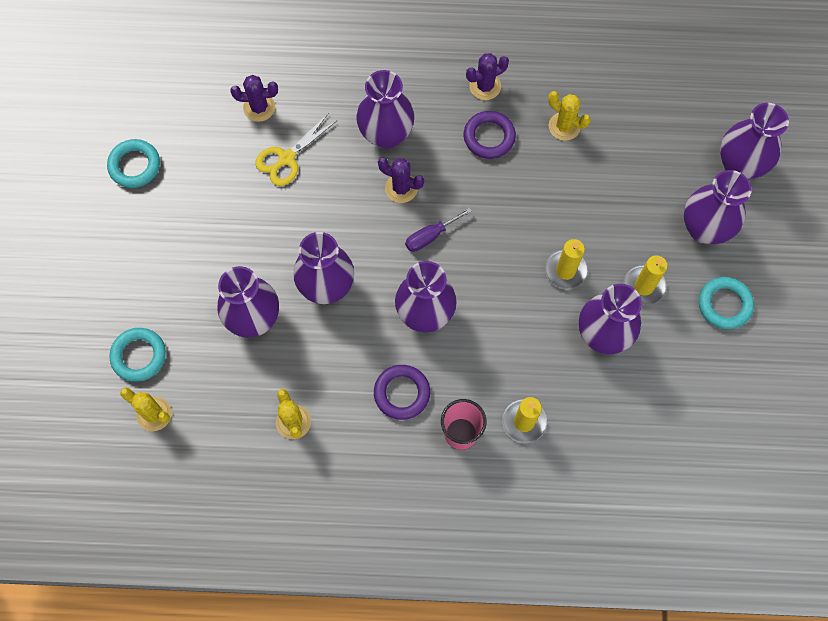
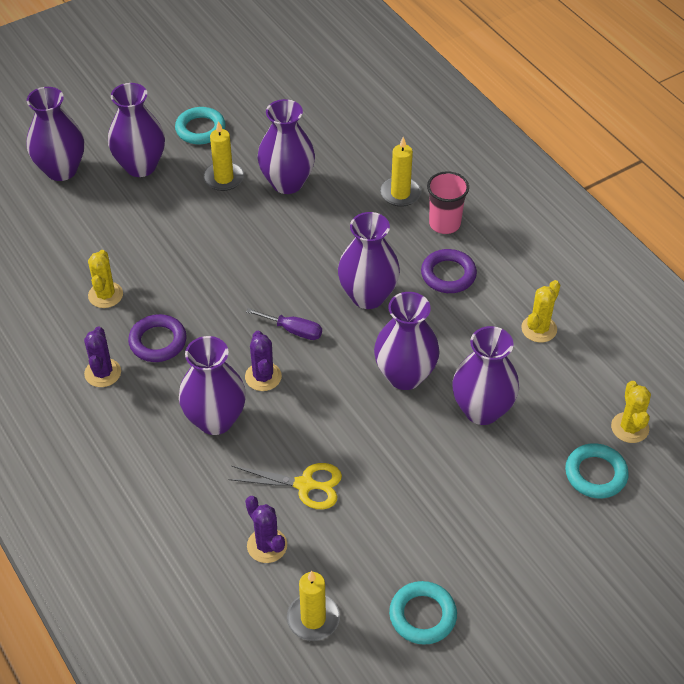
camera: 125 degrees left, 20 degrees down
(485, 86) = (103, 373): purple cactus -> purple cactus turned 60 degrees clockwise
(565, 271) = (250, 229): yellow candle -> yellow candle (313, 618)

